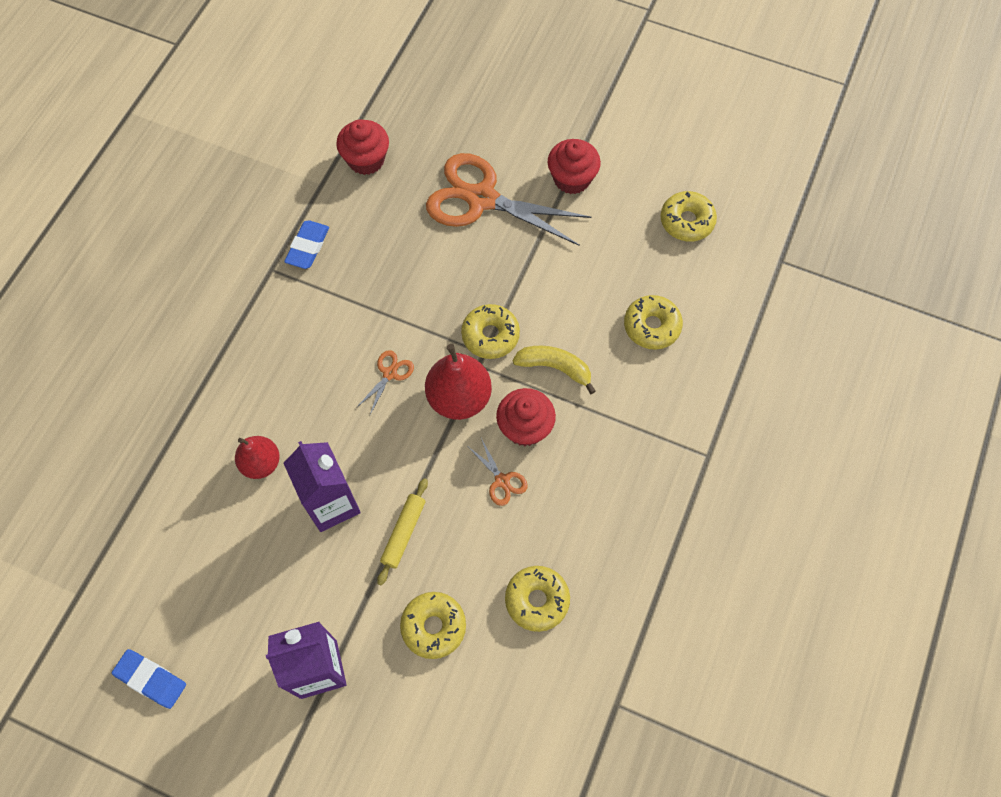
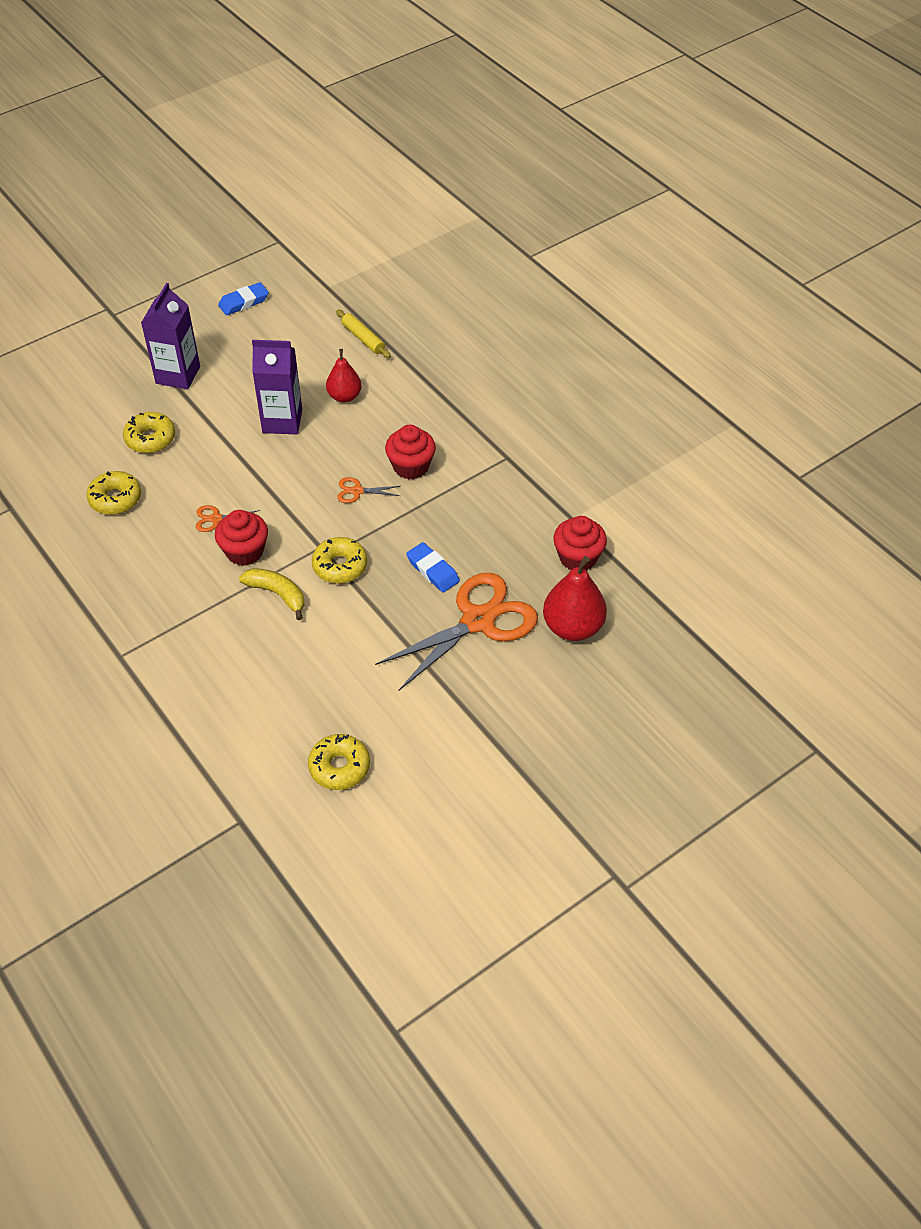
camera: 120 degrees right, 15 degrees down
(308, 247) = (512, 486): blue eraser -> blue eraser (433, 570)
(390, 373) = (357, 491): orange scissors -> orange scissors turned 120 degrees clockwise
(403, 533) = (227, 449): yellow rolling pin -> yellow rolling pin (363, 338)
(459, 398) = (302, 523): red pear -> red pear (573, 627)
(555, 368) = (277, 594): yellow banana -> yellow banana turned 105 degrees counterclockwise
(572, 179) = (452, 699): red cupcake -> red cupcake (411, 466)
(651, 326) = (259, 680): yellow donut -> none

